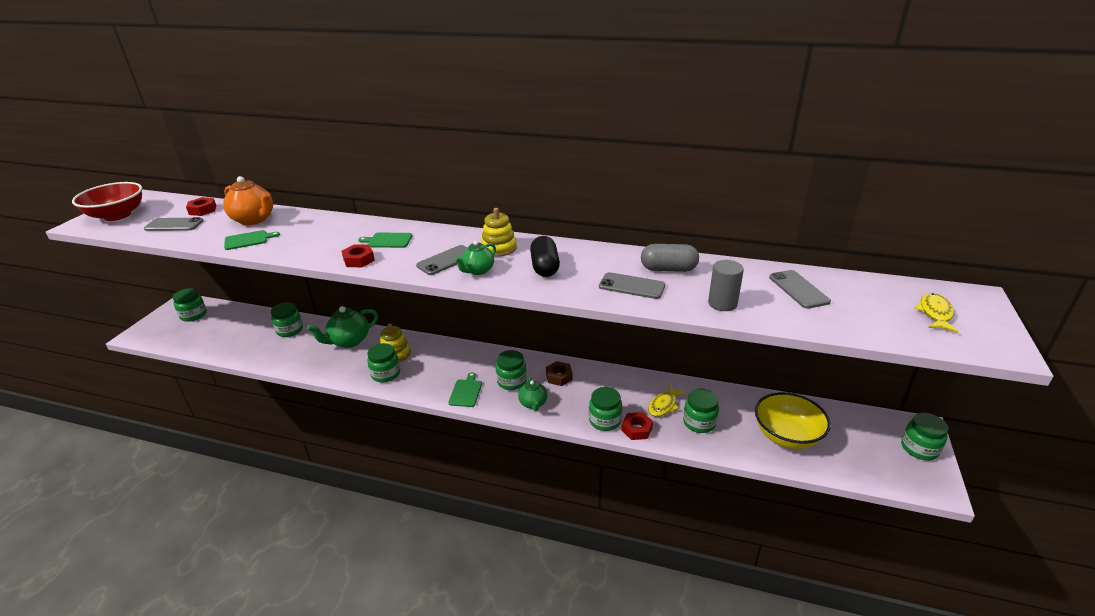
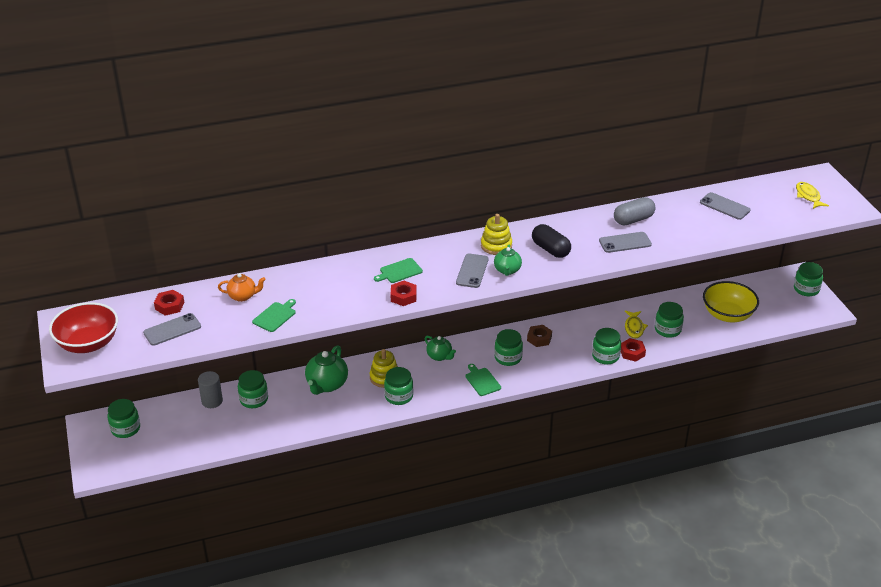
camera: 35 degrees left, 5 degrees up
(254, 220) = (243, 296): orange teapot -> orange teapot, size x0.62
(533, 404) = (543, 367): green teapot -> green teapot (439, 356)
(722, 303) = (691, 234): grey cylinder -> grey cylinder (212, 401)

